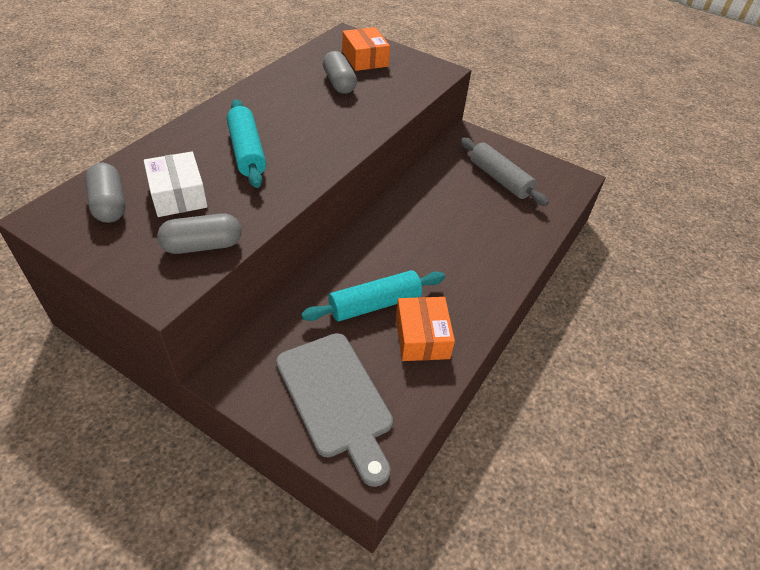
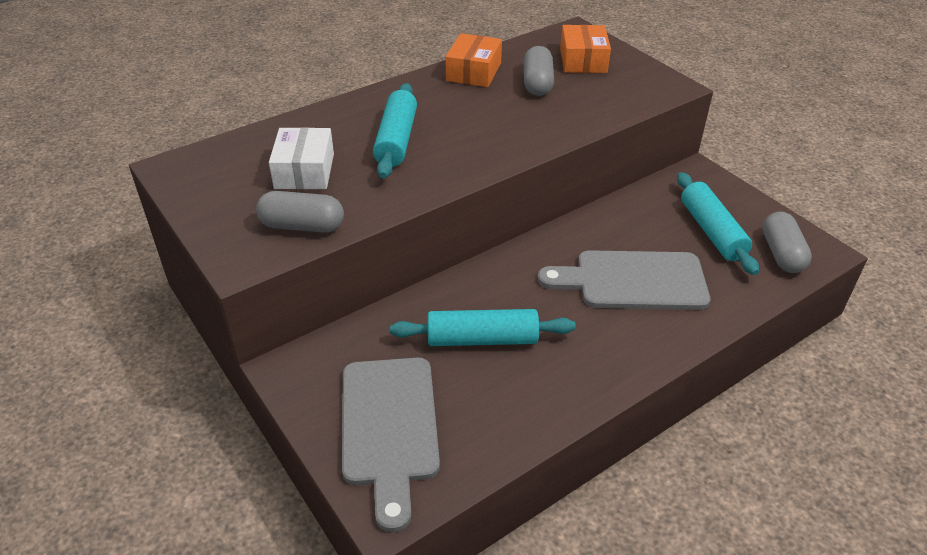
camera: 25 degrees right, 5 degrees down
(109, 204) = (235, 167): grey capsule -> grey capsule (782, 254)
(422, 337) = (520, 389): orange box -> orange box (473, 72)
(463, 229) = (633, 281): none -> grey cutting board
(499, 179) = (712, 231): grey rolling pin -> turquoise rolling pin

